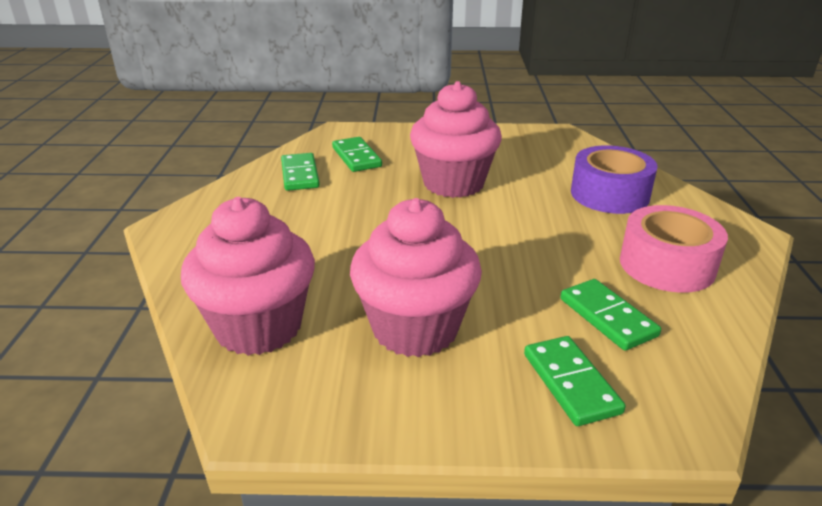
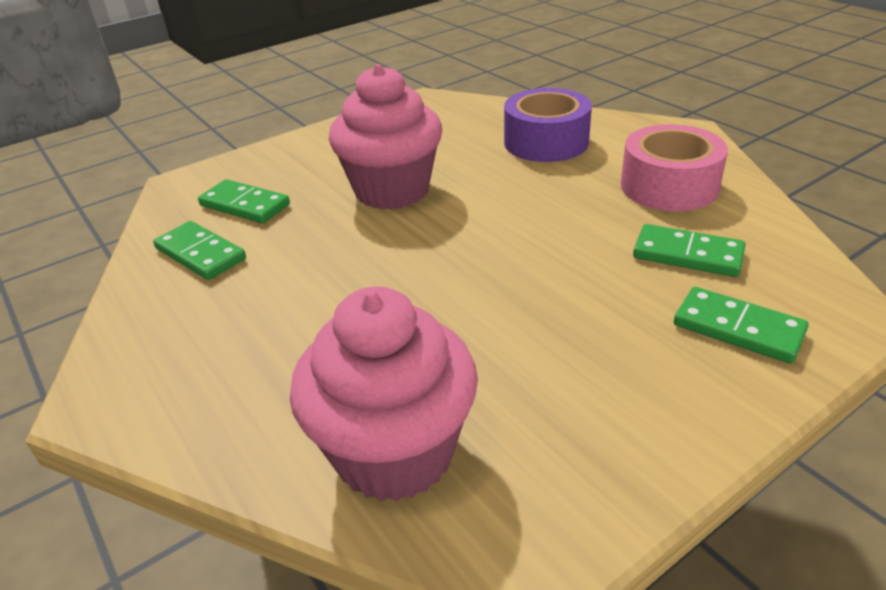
camera: 35 degrees left, 5 degrees up
(415, 329) = (554, 356): pink cupcake -> none

